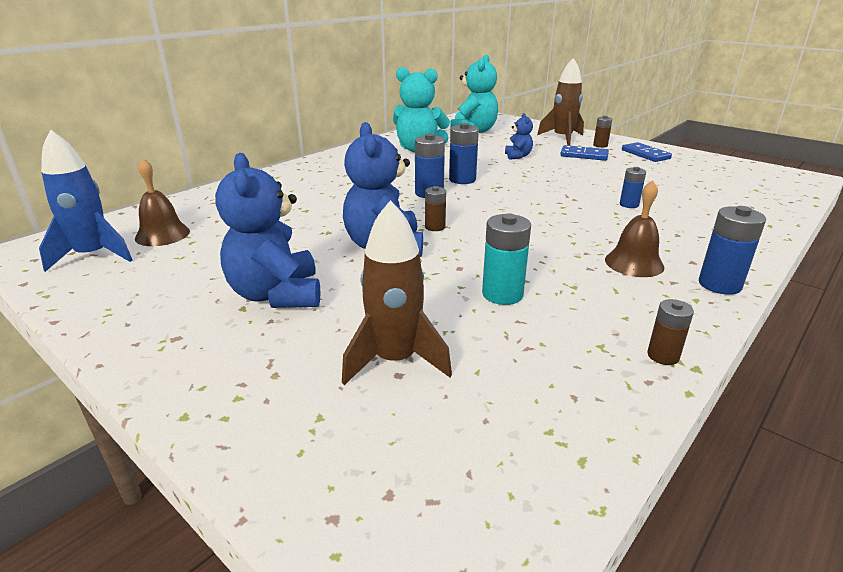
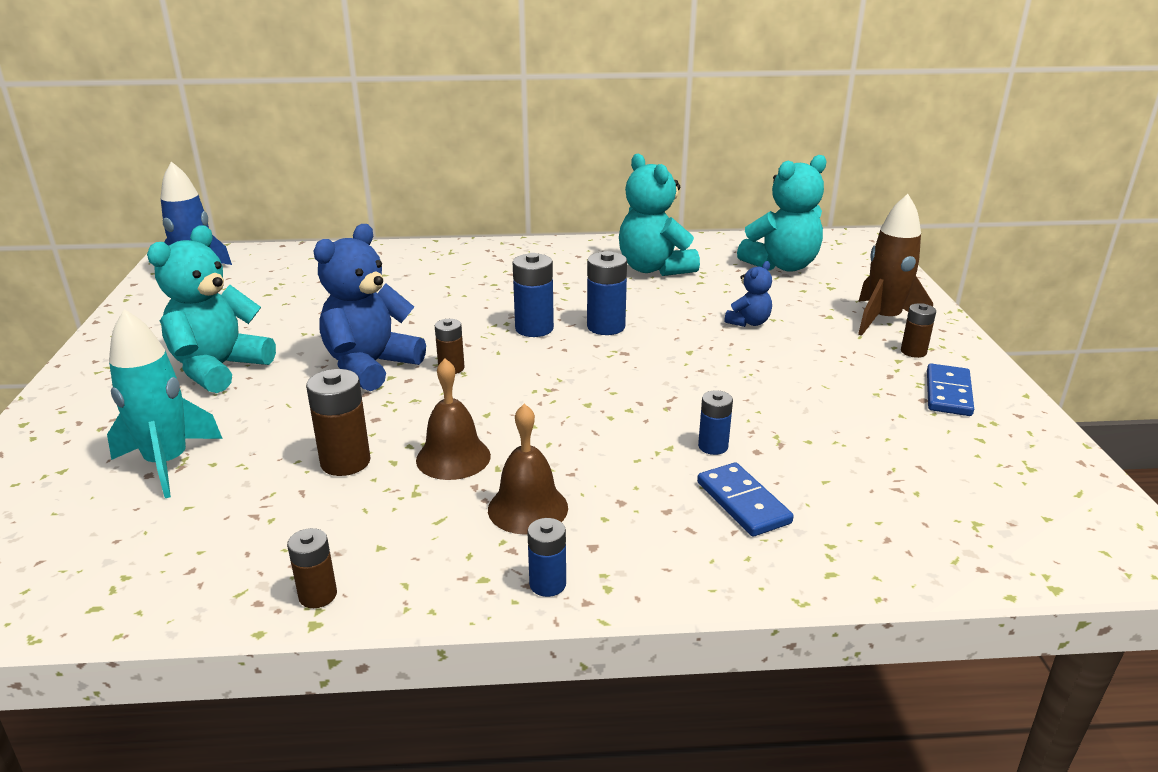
camera: 45 degrees right, 0 degrees up
(162, 234) = (264, 278): brown bell -> brown bell (453, 457)
(276, 295) = (219, 369): blue teddy bear -> turquoise teddy bear
(395, 360) = (167, 463): brown rocket -> turquoise rocket
(502, 294) = (345, 462): turquoise battery -> brown battery
(584, 155) = (844, 357): blue domino -> blue domino (743, 503)
(719, 284) = (547, 584): blue battery -> blue battery, size x0.62

